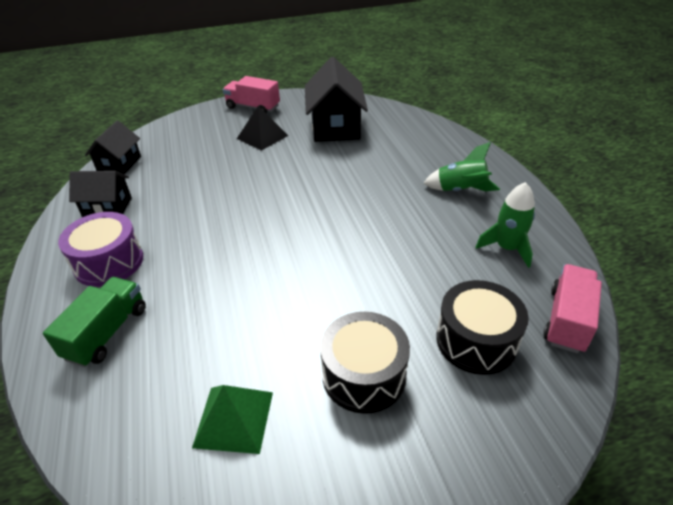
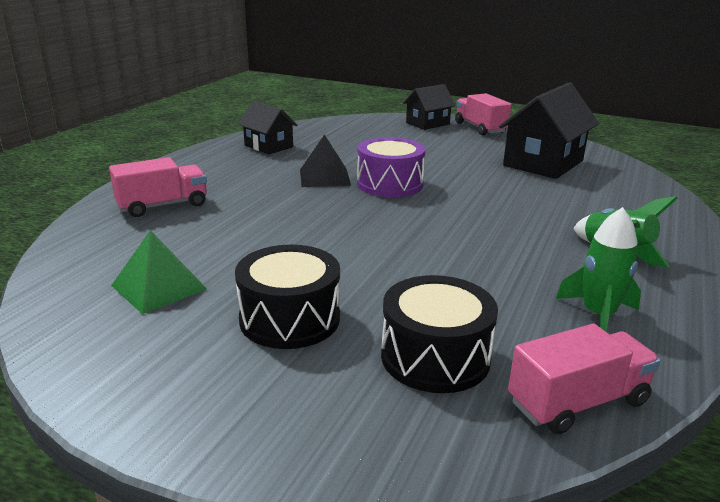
camera: 40 degrees right, 15 degrees down
(107, 332) = (163, 206): green truck -> pink truck
(109, 262) = (222, 173): purple drum -> purple drum (389, 184)
(119, 164) = (314, 127): black house -> black house (427, 123)
(262, 137) = (457, 148): black pyramid -> black pyramid (324, 177)

